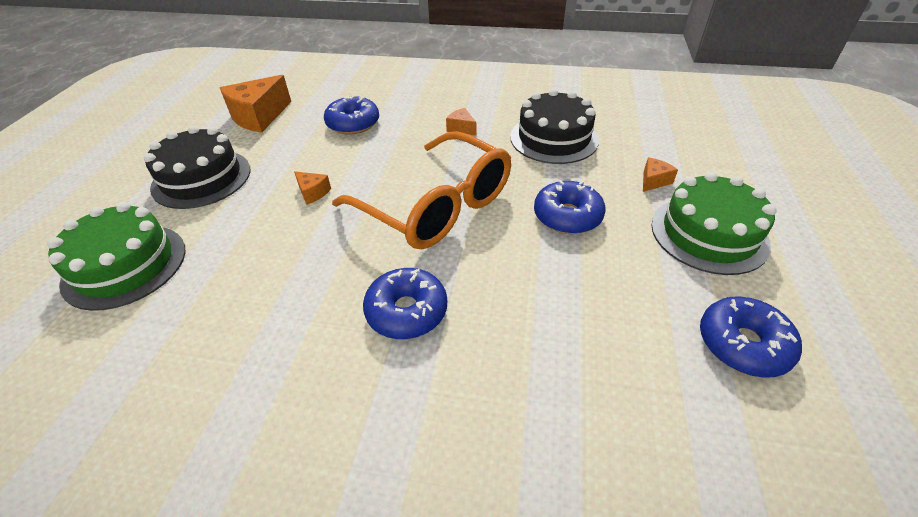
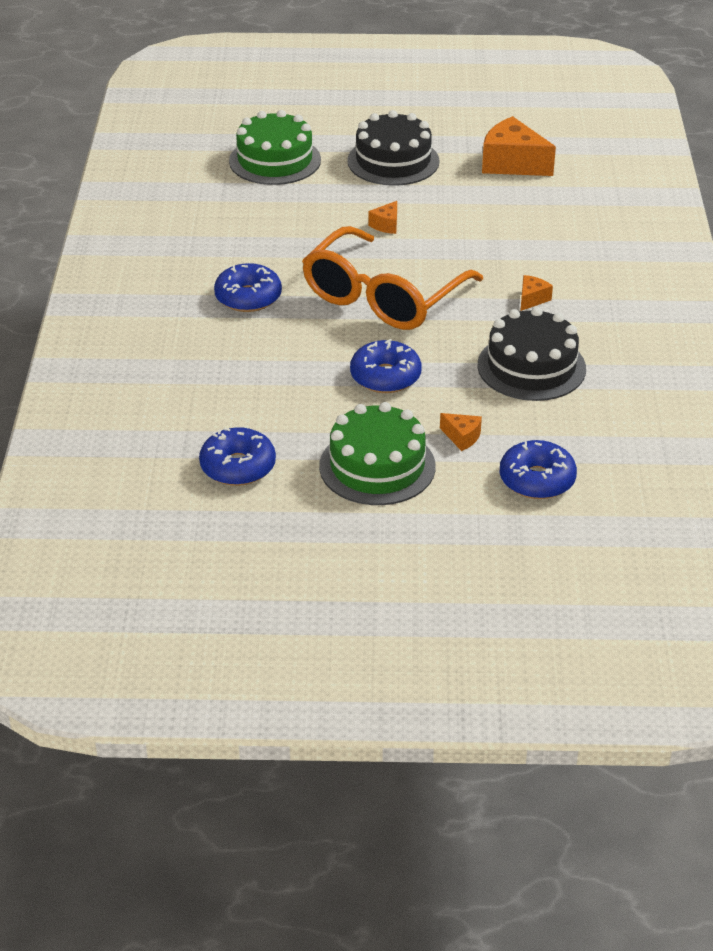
camera: 80 degrees right, 5 degrees down
(353, 124) = (518, 225): blue donut -> blue donut (537, 480)

